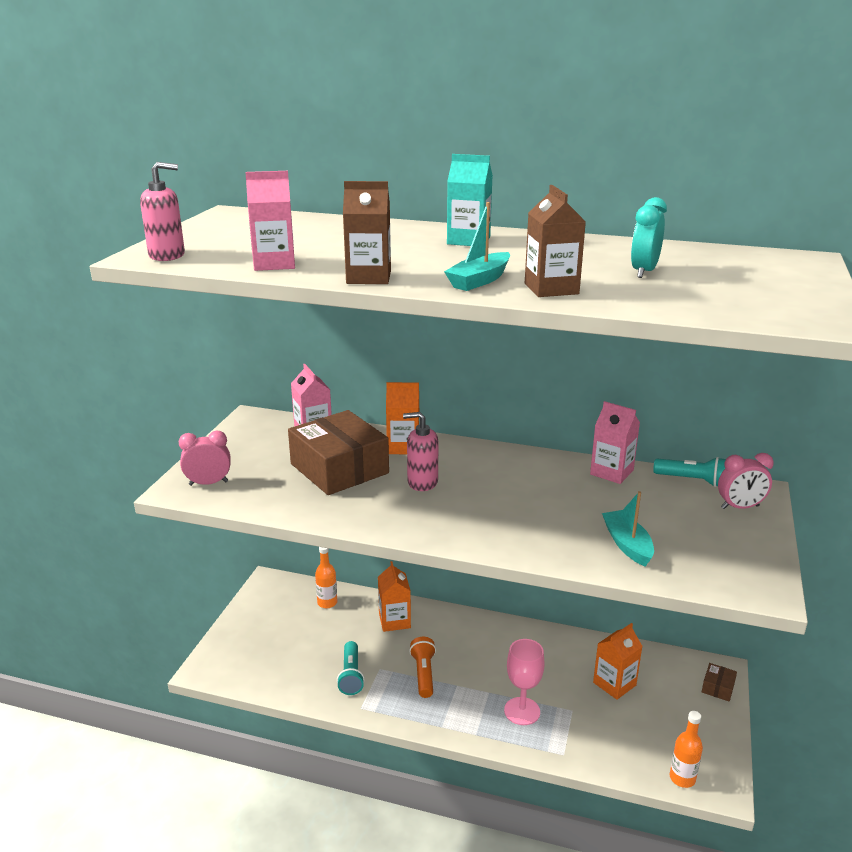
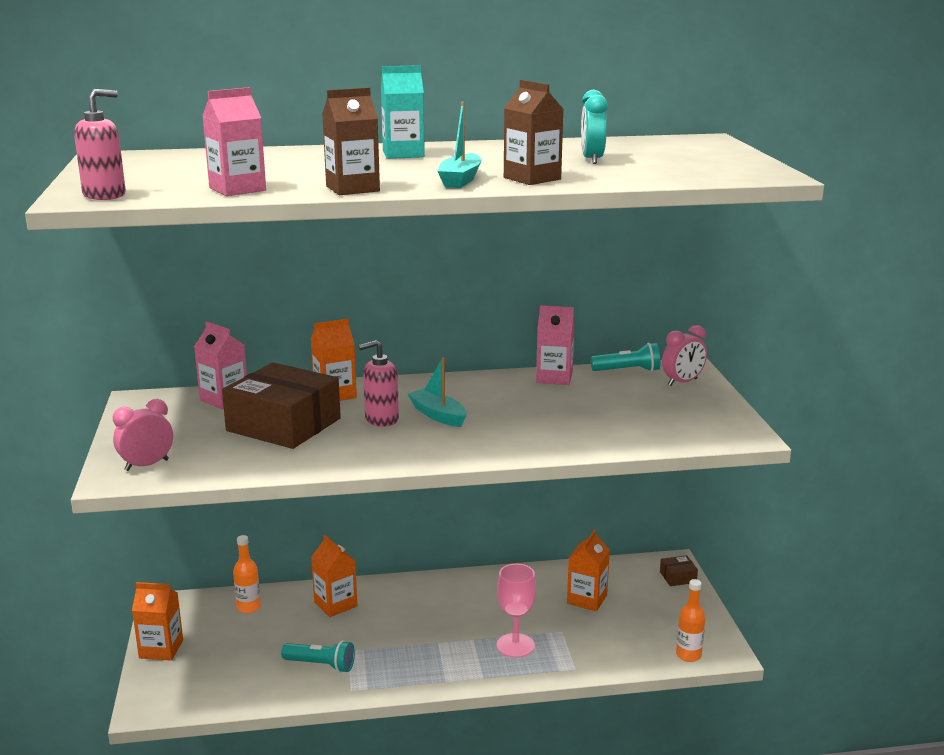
camera: 25 degrees left, 5 degrees down
(244, 621) = (161, 649): none -> orange carton
(351, 676) = (321, 665): turquoise flashlight -> turquoise flashlight turned 45 degrees counterclockwise
(423, 674) = (397, 642): orange flashlight -> none
(627, 545) = (611, 428): turquoise boat -> turquoise boat (438, 415)
(718, 687) = (678, 577): brown box -> brown box turned 75 degrees clockwise

